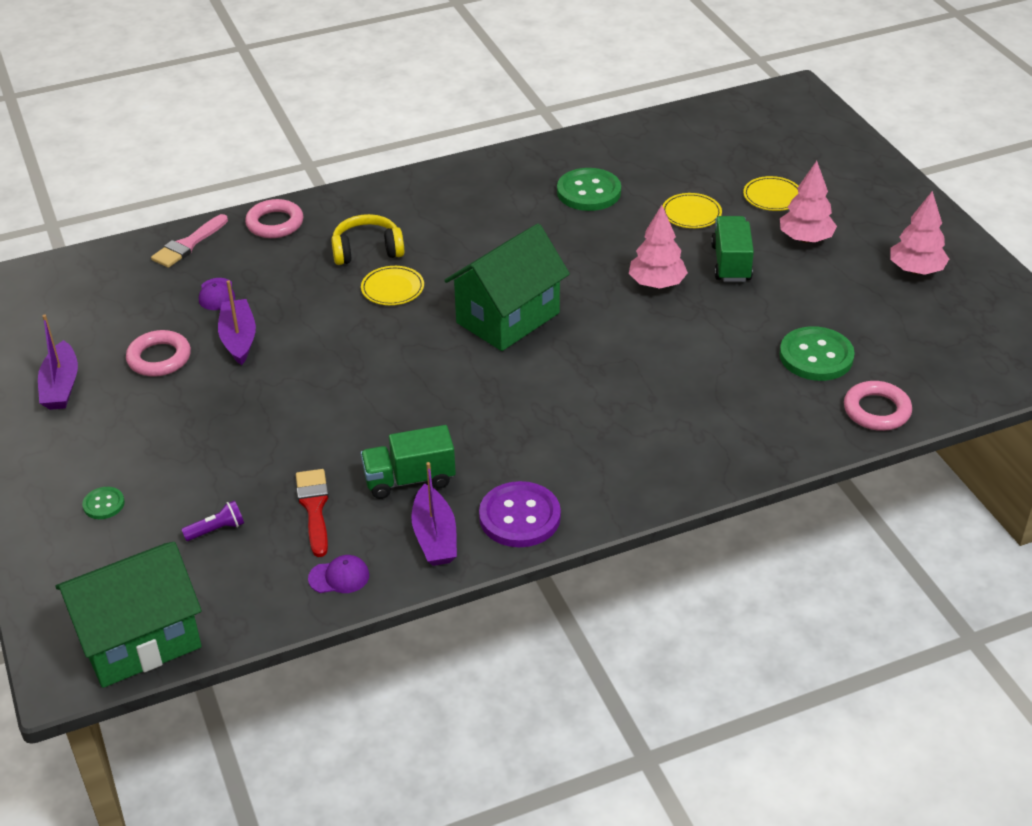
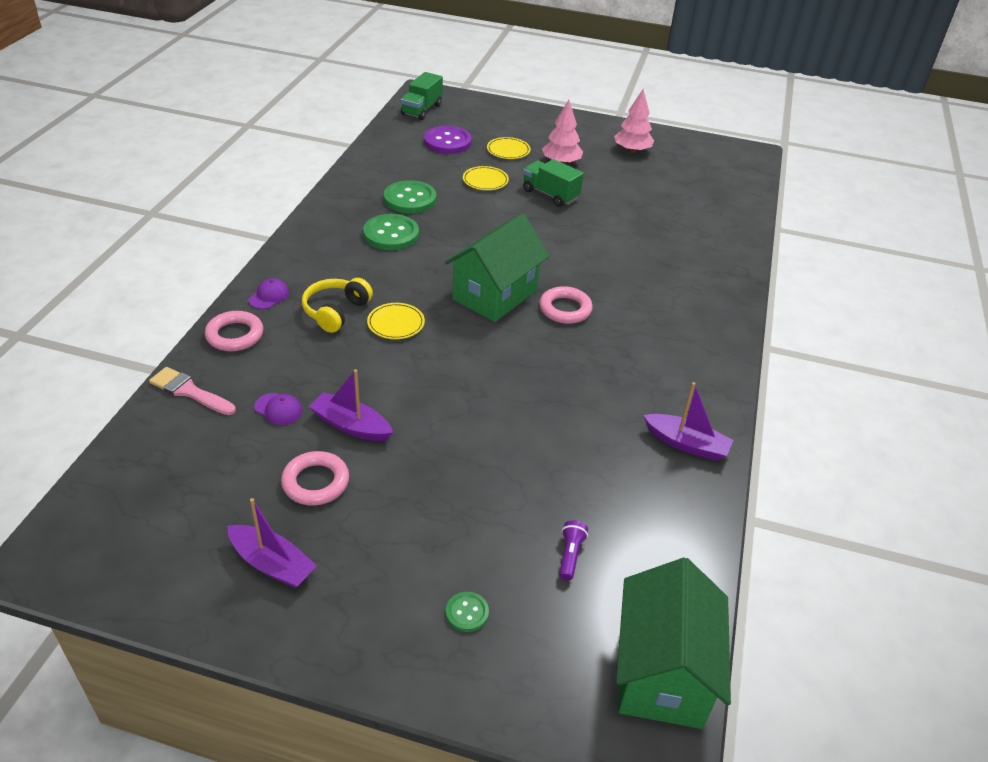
camera: 55 degrees left, 0 degrees up
(188, 244) = (189, 391): pink brush -> pink brush turned 135 degrees clockwise
(314, 508) = (598, 487): red brush -> none
(339, 577) = (687, 513): purple cap -> purple cap (269, 296)
(409, 479) = (614, 424): green truck -> green truck (421, 110)
(508, 318) = (495, 295): green house -> green house turned 45 degrees clockwise
(519, 517) = (702, 396): purple button -> purple button (447, 142)
(656, 284) = (535, 227): pink tree -> none
(816, 356) = (668, 216): green button -> green button (391, 234)
(876, 410) = (735, 225): pink ring -> pink ring (565, 309)

